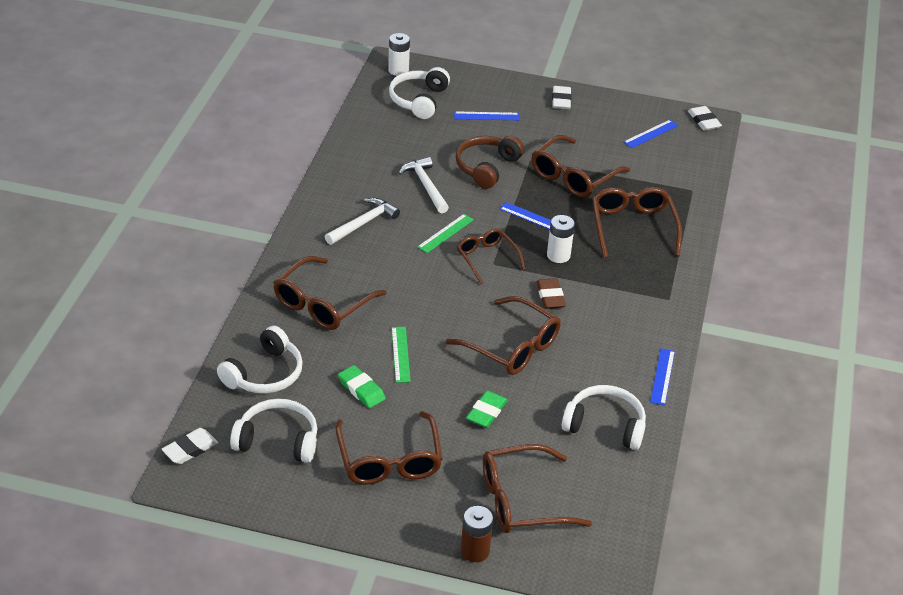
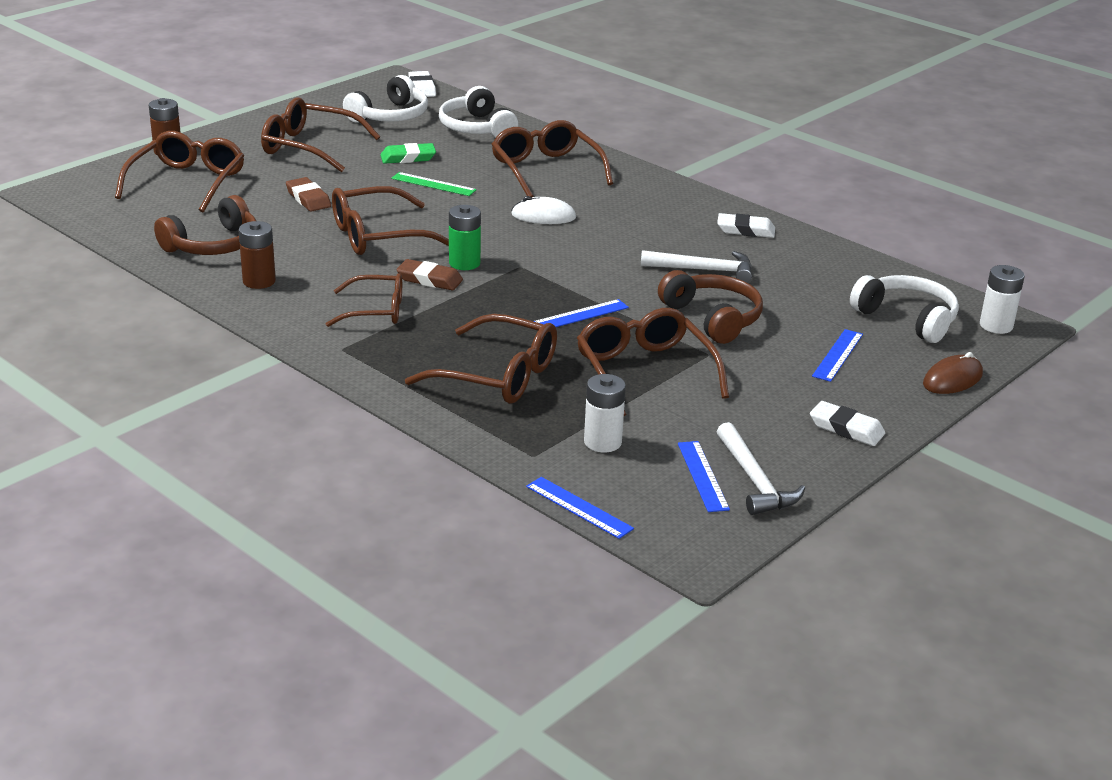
camera: 120 degrees right, 10 degrees down
(363, 223) = (660, 219): white hammer -> white hammer (754, 481)
(407, 278) = (543, 216): none -> white mouse
(445, 233) = (601, 256): green ruler -> none
(476, 76) = (952, 379): none -> brown mouse
(486, 412) = (308, 199): green eraser -> brown eraser
(487, 259) = (532, 265): brown glasses -> brown glasses (375, 311)
(513, 289) = (464, 263): none -> green battery
(558, 255) = (494, 307): white battery -> white battery (602, 442)
(605, 425) = (213, 245): white headphones -> brown headphones
(630, 374) = (259, 281): none -> brown battery
(662, 376) = (232, 298): blue ruler -> blue ruler (579, 507)
(704, 121) = (703, 545): white eraser -> white eraser (745, 230)

